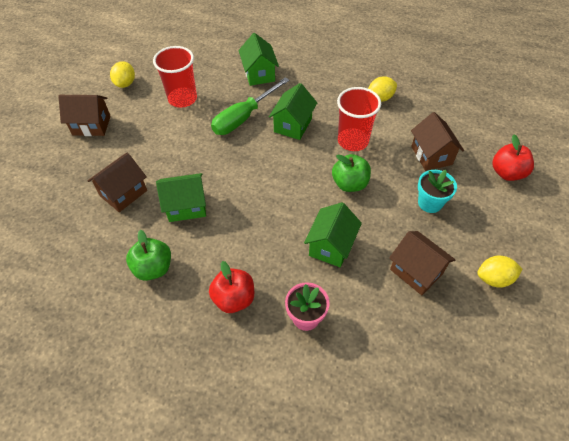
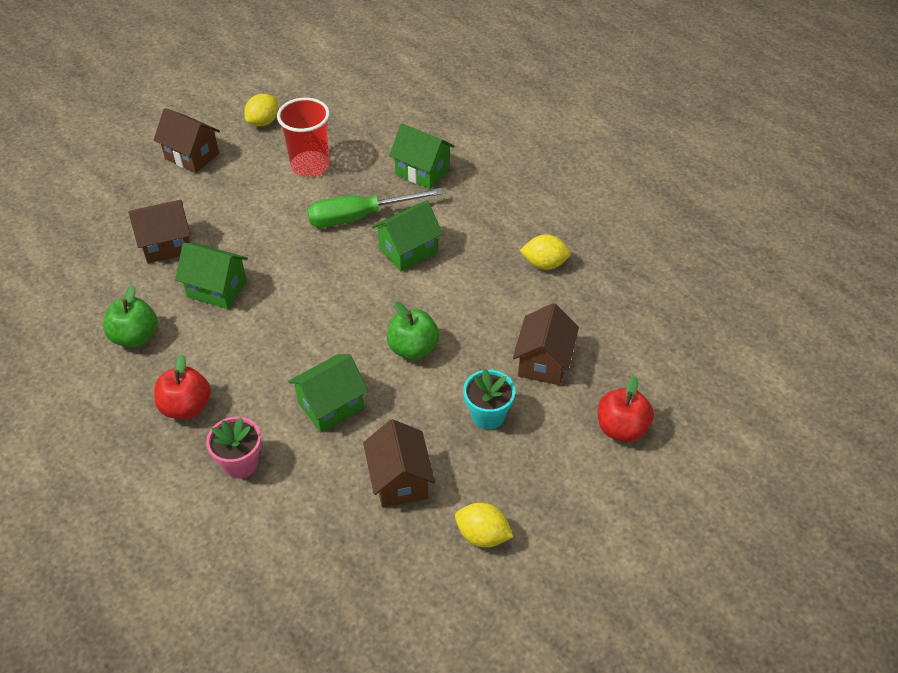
camera: 30 degrees right, 5 degrees down
(259, 74) = (422, 171): green house -> green house turned 75 degrees counterclockwise
(353, 141) = (462, 301): red cup -> none

